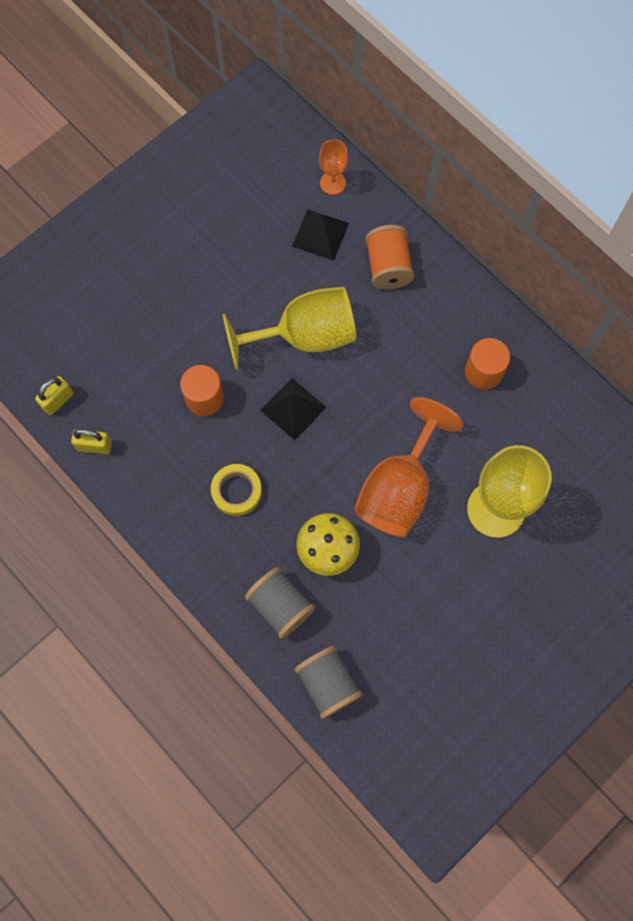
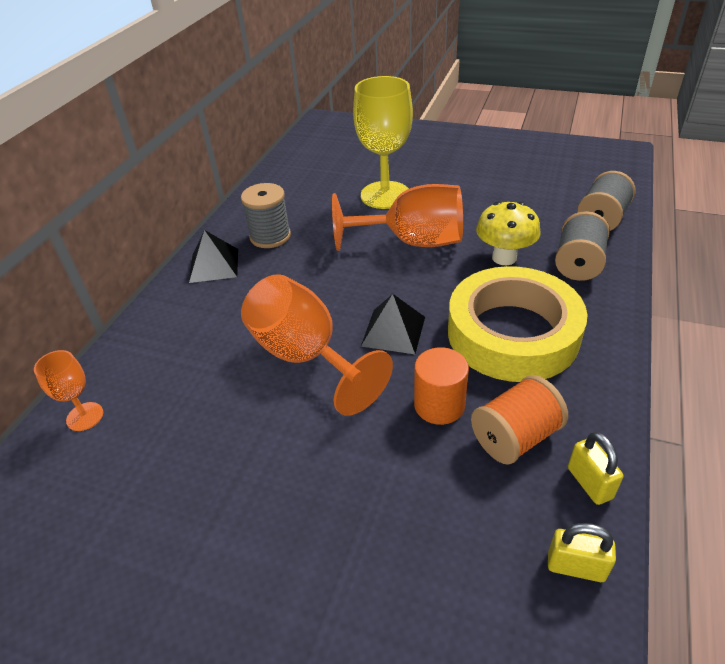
camera: 115 degrees left, 30 degrees down
(237, 491) = (512, 333): yellow tape -> yellow tape, size x2.25
(304, 336) = (306, 356): yellow goblet -> orange goblet
(320, 234) = (166, 397): black pyramid -> black pyramid (214, 265)
(388, 267) = (187, 328): orange spool -> orange spool (515, 437)
(483, 372) = (270, 236): orange cylinder -> grey spool

